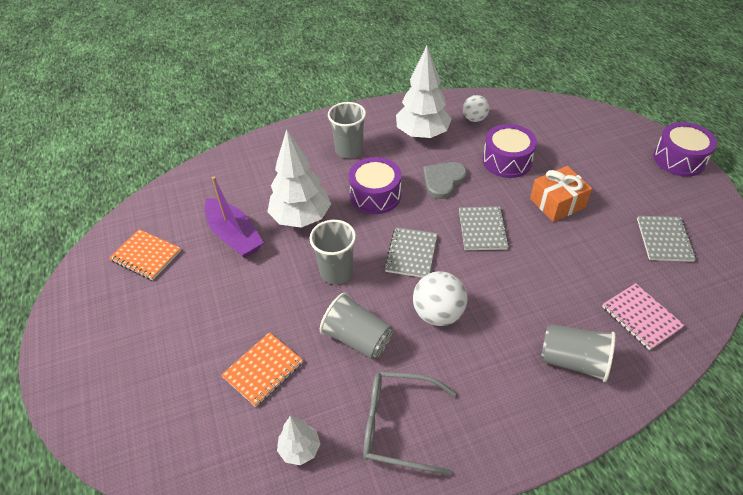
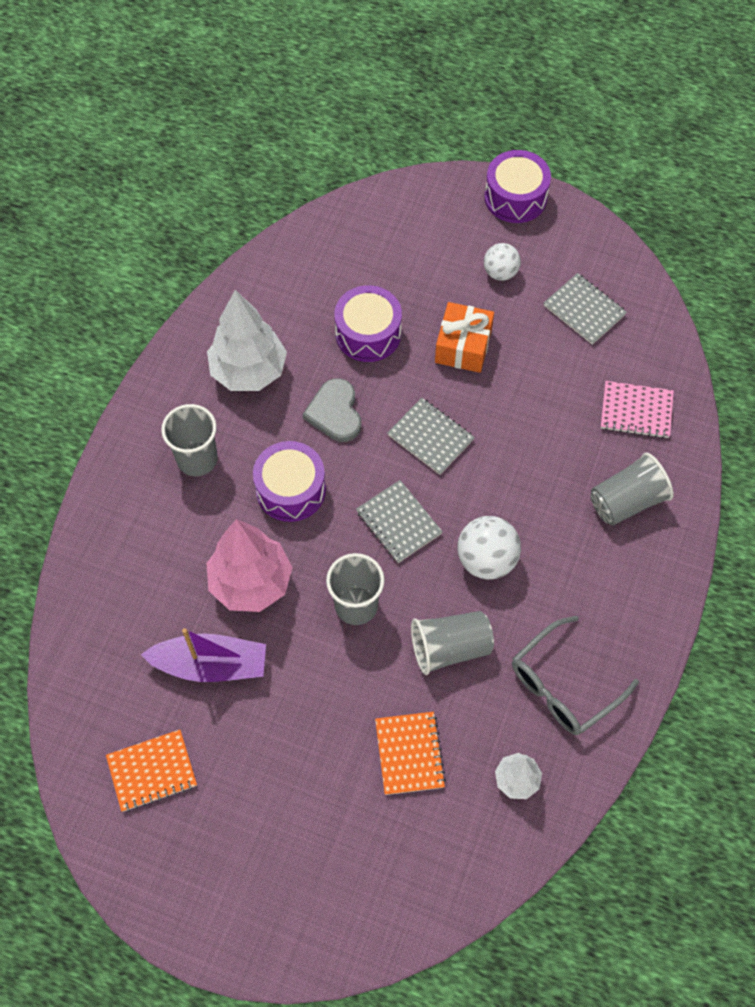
camera: 50 degrees left, 15 degrees up
(301, 218) = (251, 583): white tree -> pink tree
(474, 119) = (279, 303): white ball -> white ball (500, 272)

